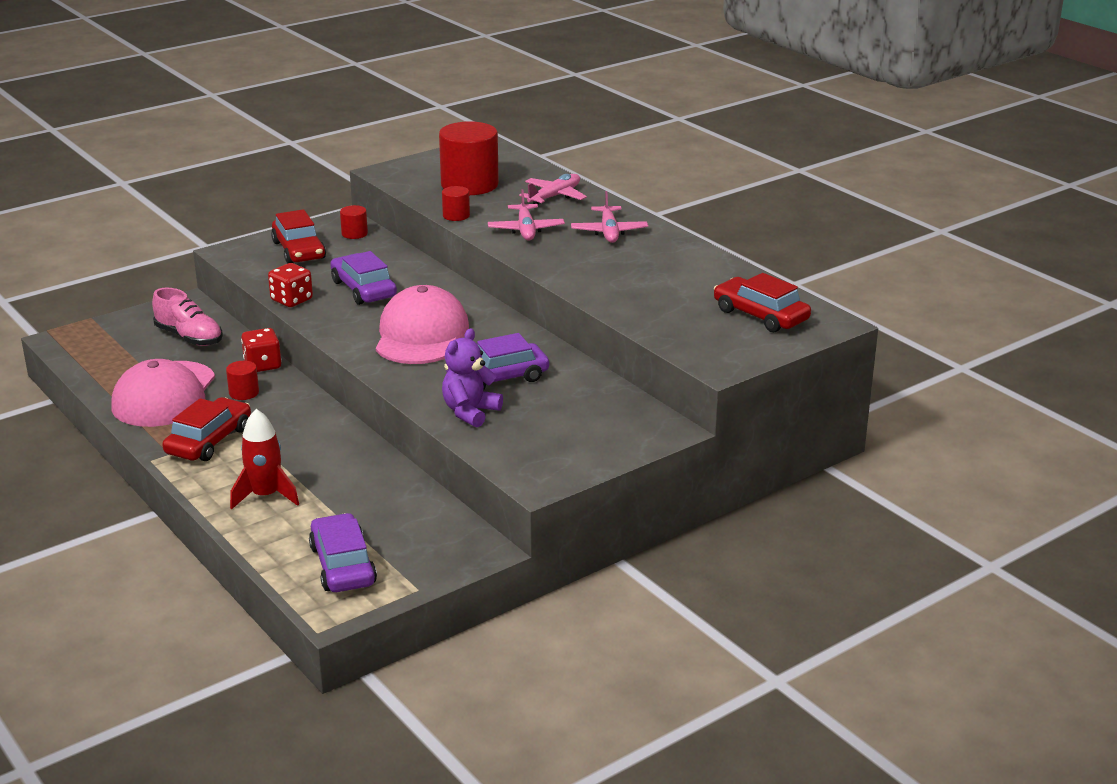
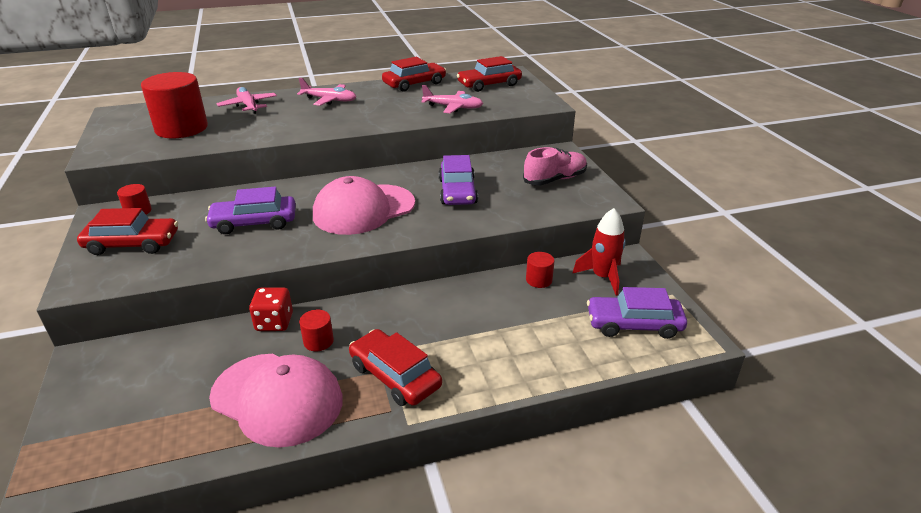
camera: 70 degrees left, 5 degrees up
(189, 337) = (166, 365): pink shoe -> pink shoe (555, 179)
(265, 496) = (513, 352): red rocket -> red rocket (602, 277)
(291, 300) = (234, 261): red dice -> none
(421, 335) = (364, 209): pink cap -> pink cap turned 60 degrees counterclockwise
(456, 215) = (233, 141): red cylinder -> red cylinder (539, 280)
(470, 412) = (501, 209): purple teddy bear -> none
(526, 230) = (292, 122): pink plane -> pink plane (453, 107)
(713, 267) = (414, 84): none -> red car

